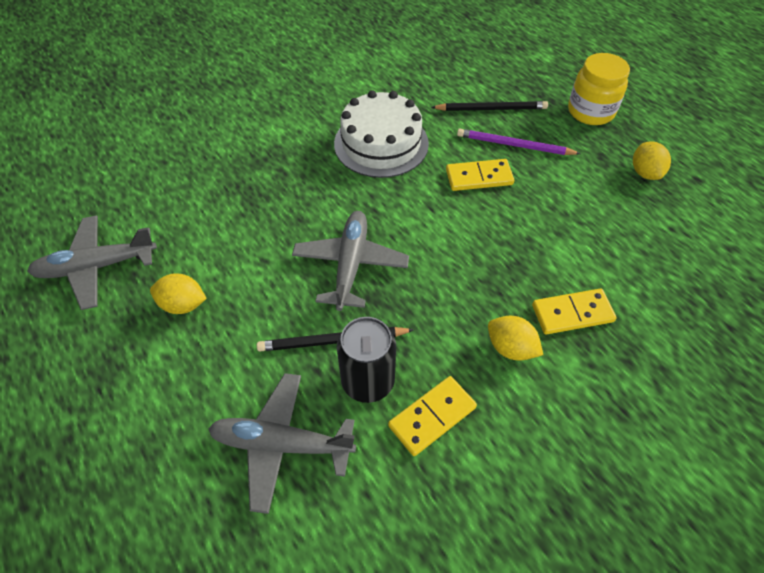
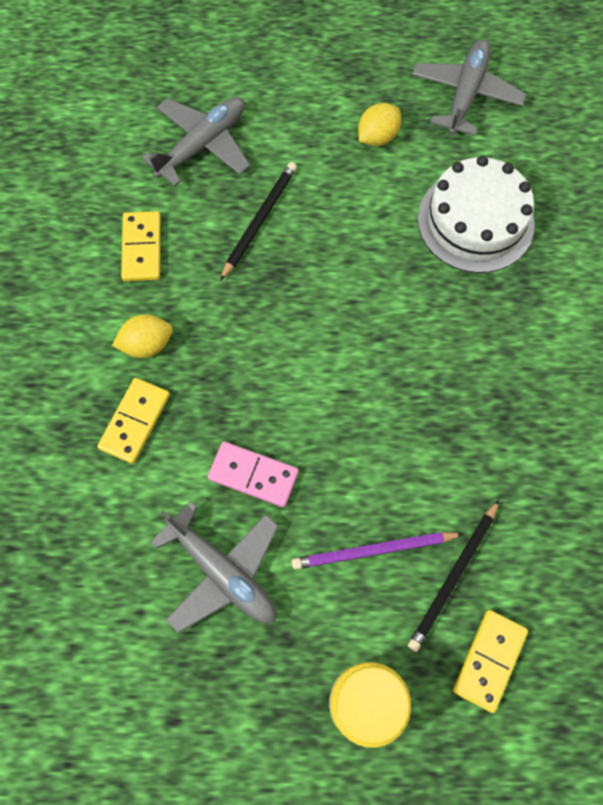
camera: 125 degrees right, 15 degrees up
(350, 264) = (327, 278): grey plane -> grey plane (222, 572)
(368, 381) = (205, 224): black can -> none
(381, 143) = (474, 406): white cake -> white cake (475, 221)
(479, 177) = (352, 471): yellow domino -> yellow domino (489, 660)
(514, 145) = (373, 551): purple pencil -> purple pencil turned 150 degrees counterclockwise
(533, 222) = (253, 475): none -> pink domino
(645, 173) = (226, 666): yellow lemon -> none

